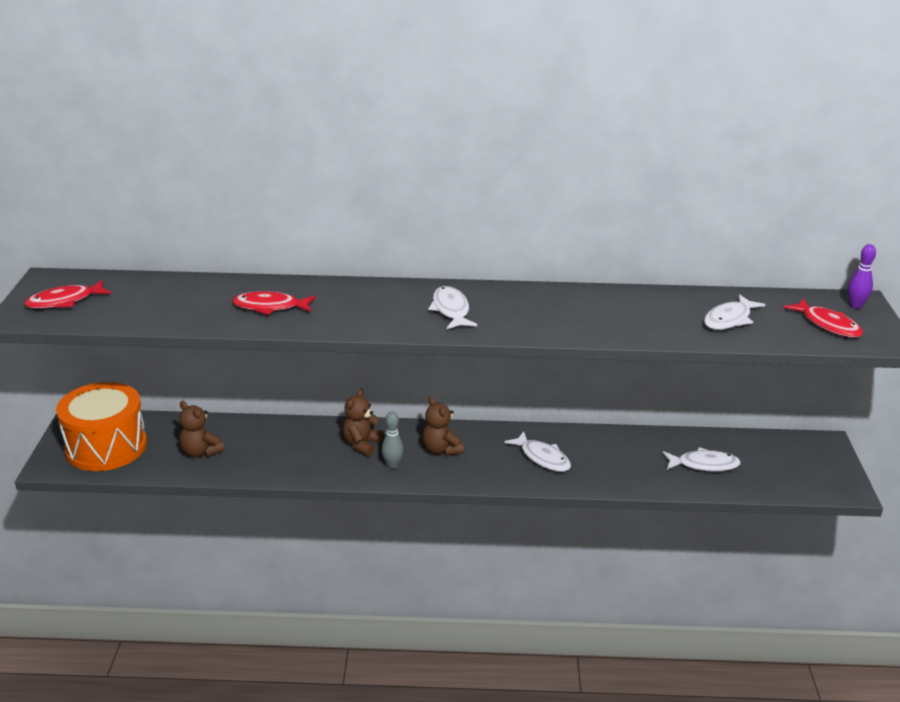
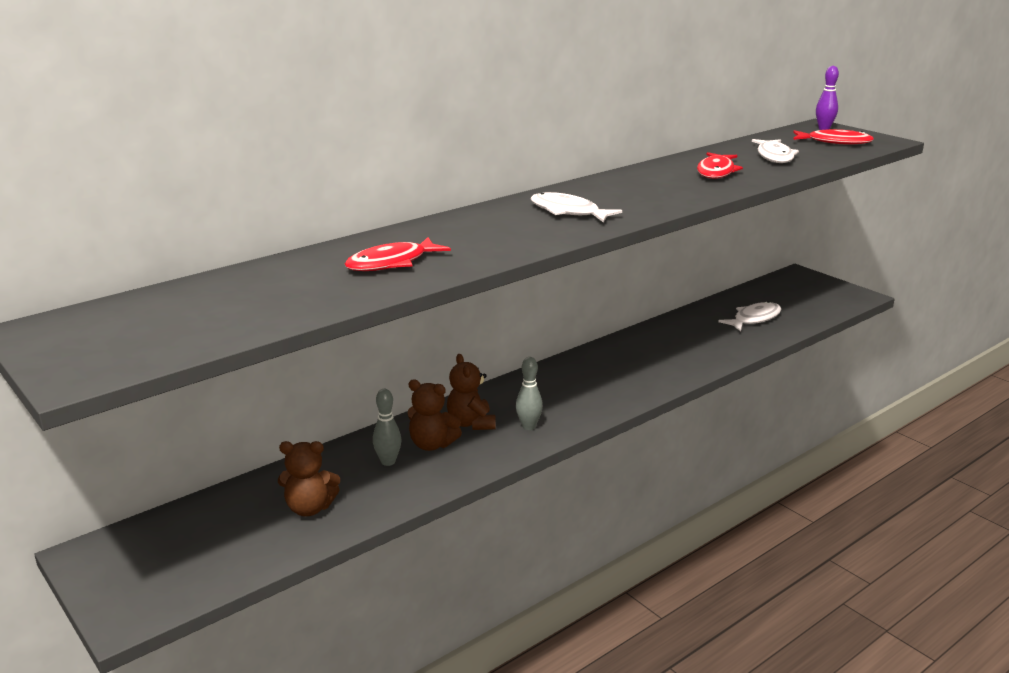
camera: 40 degrees left, 5 degrees down
(64, 301) = (113, 340): red fish -> red fish (716, 172)
(106, 447) = (177, 560): orange drum -> none
(279, 445) = (388, 462): none -> grey bowling pin
(441, 450) = (549, 395): brown teddy bear -> brown teddy bear (432, 444)
(542, 458) = (639, 364): white fish -> none

